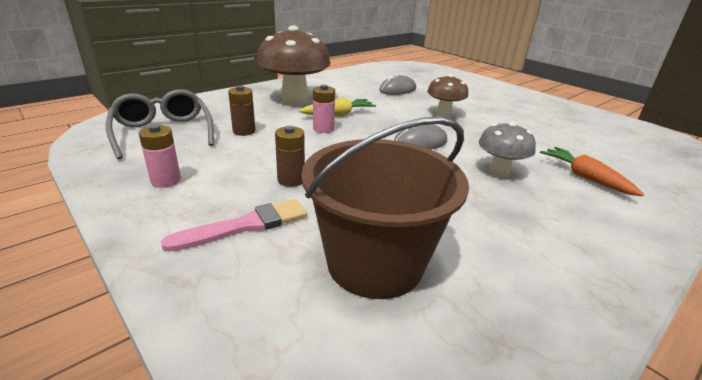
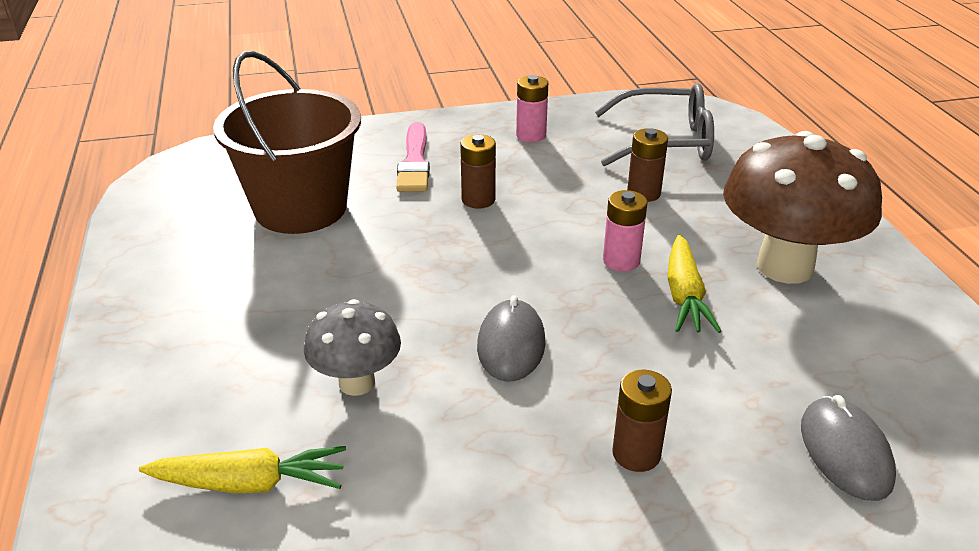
camera: 120 degrees right, 5 degrees up
(443, 113) = (636, 454): brown mushroom -> brown battery
(585, 177) = (249, 483): orange carrot -> yellow carrot

